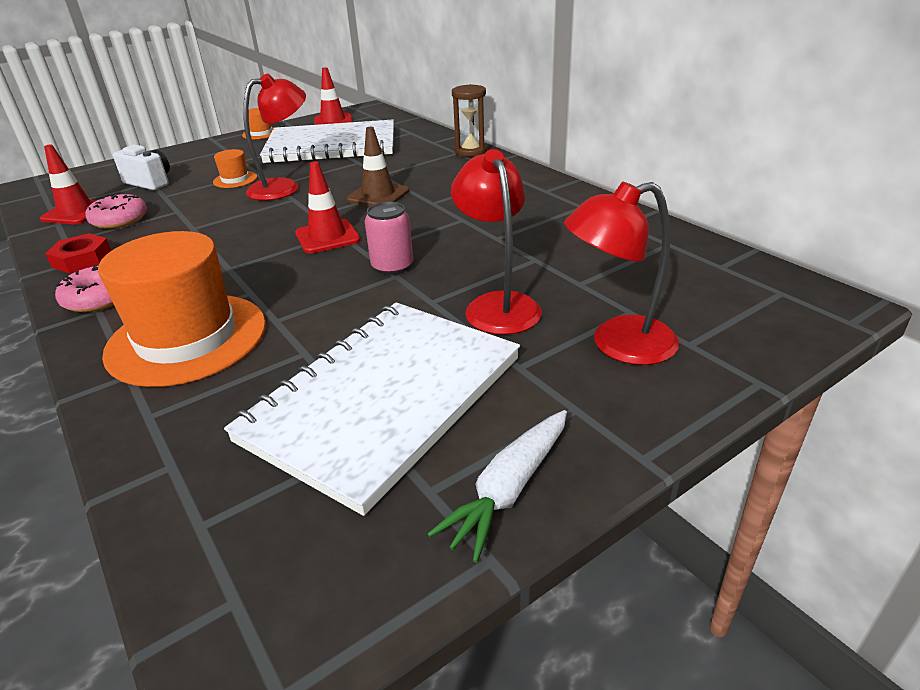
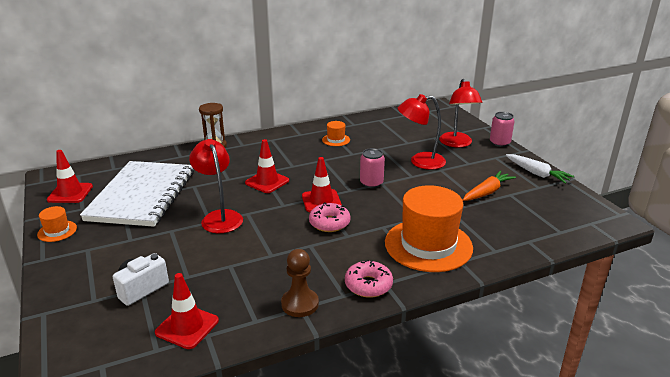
camera: 80 degrees left, 5 degrees down
(82, 259) = (300, 304): red nut -> brown pawn
(120, 220) = (227, 295): pink donut -> pink donut (329, 223)
(235, 179) = (180, 240): orange hat -> orange hat (336, 140)
(378, 195) = (267, 182): brown traffic cone -> red traffic cone
(383, 399) = (487, 192): white notebook -> orange carrot
(673, 414) = (499, 143): none -> pink can

